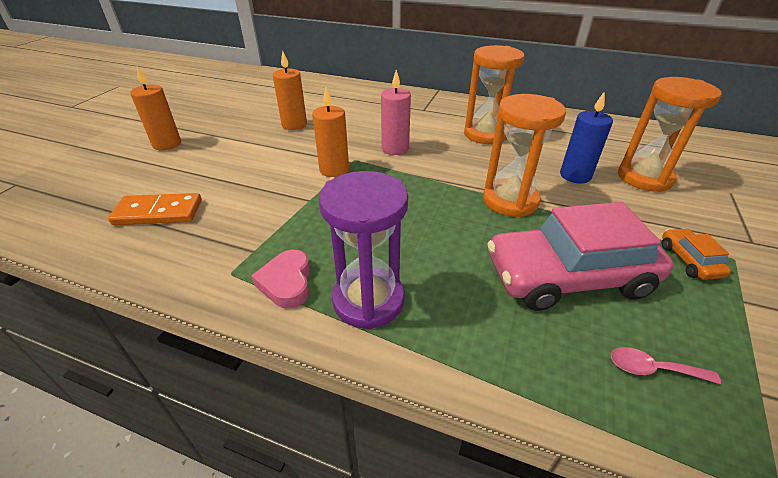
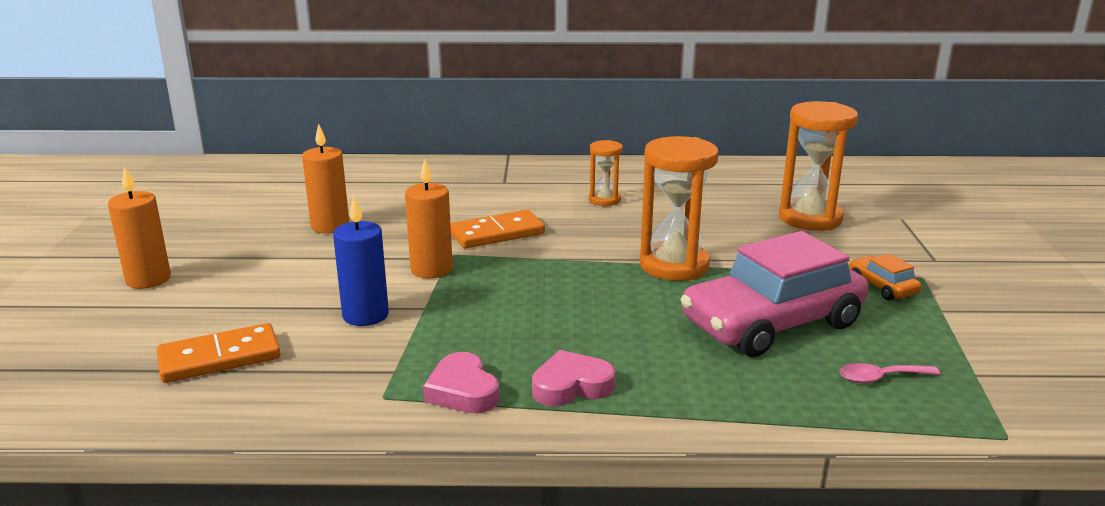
camera: 20 degrees left, 15 degrees down
(368, 300) = (571, 386): purple hourglass -> pink heart
(395, 148) = (497, 233): pink candle -> orange domino
(485, 134) = (604, 200): orange hourglass -> orange hourglass, size x0.54
(575, 175) = (734, 228): blue candle -> blue candle (365, 315)

